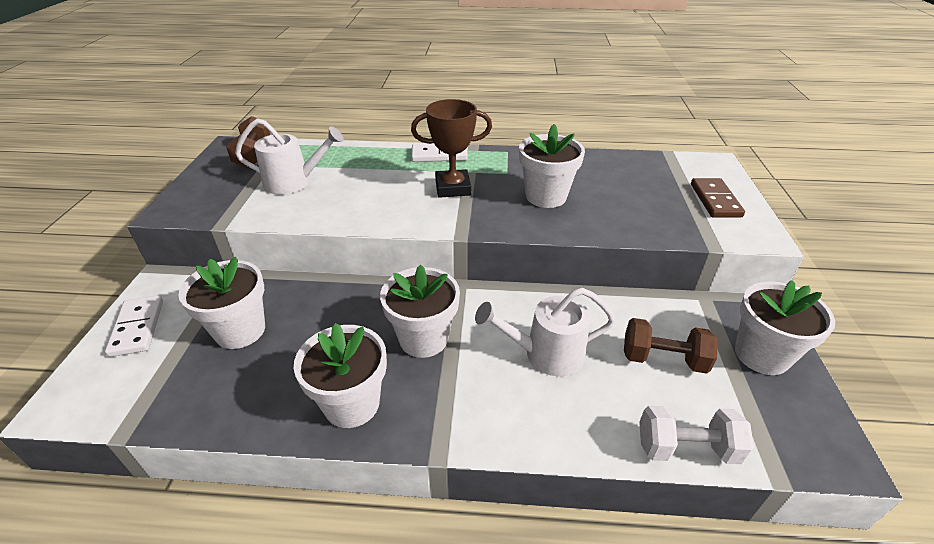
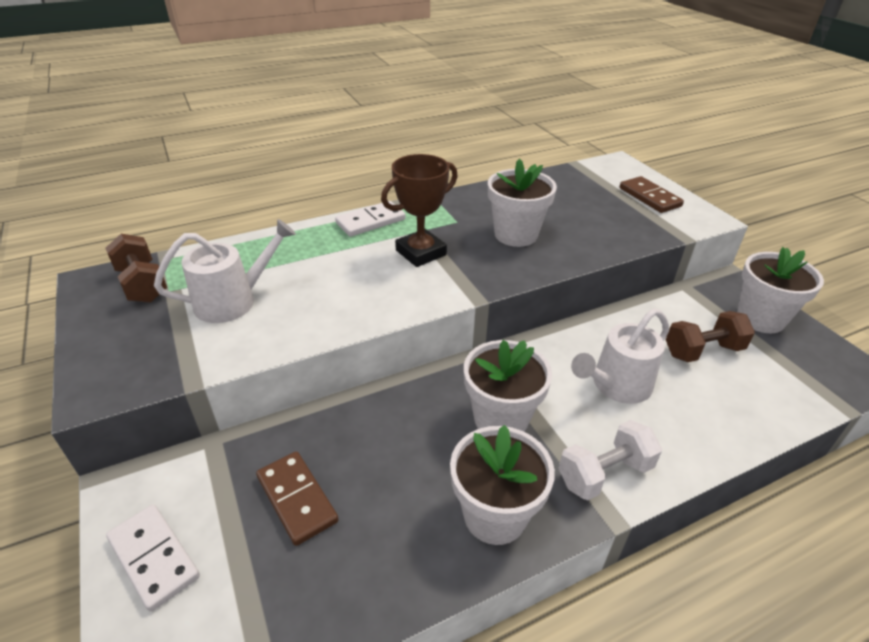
camera: 30 degrees left, 0 degrees up
(240, 330) = (297, 499): white flower pot -> brown domino
(686, 448) = (779, 416): white dumbbell -> white dumbbell (604, 474)

